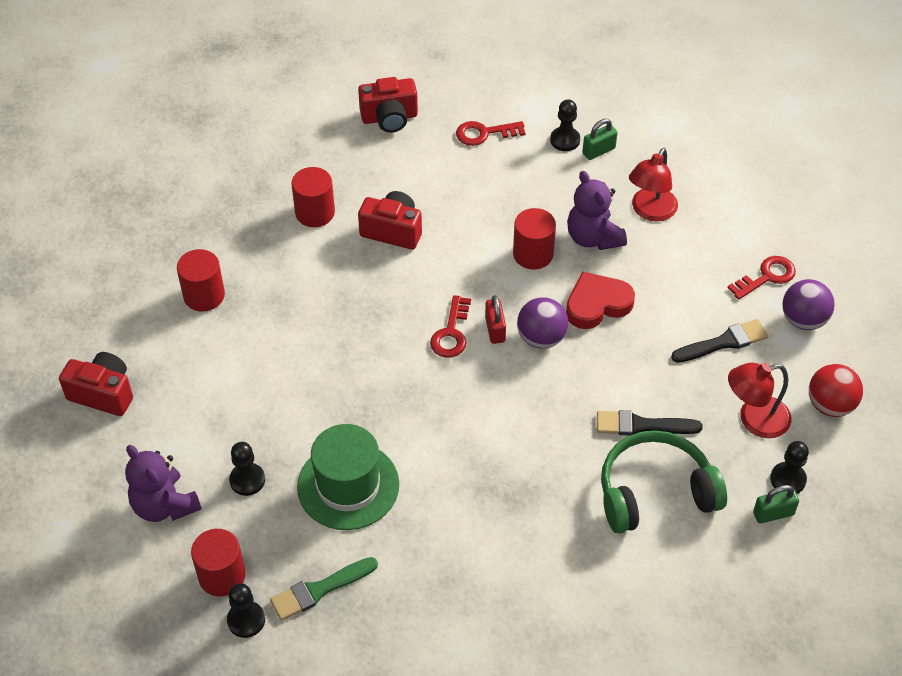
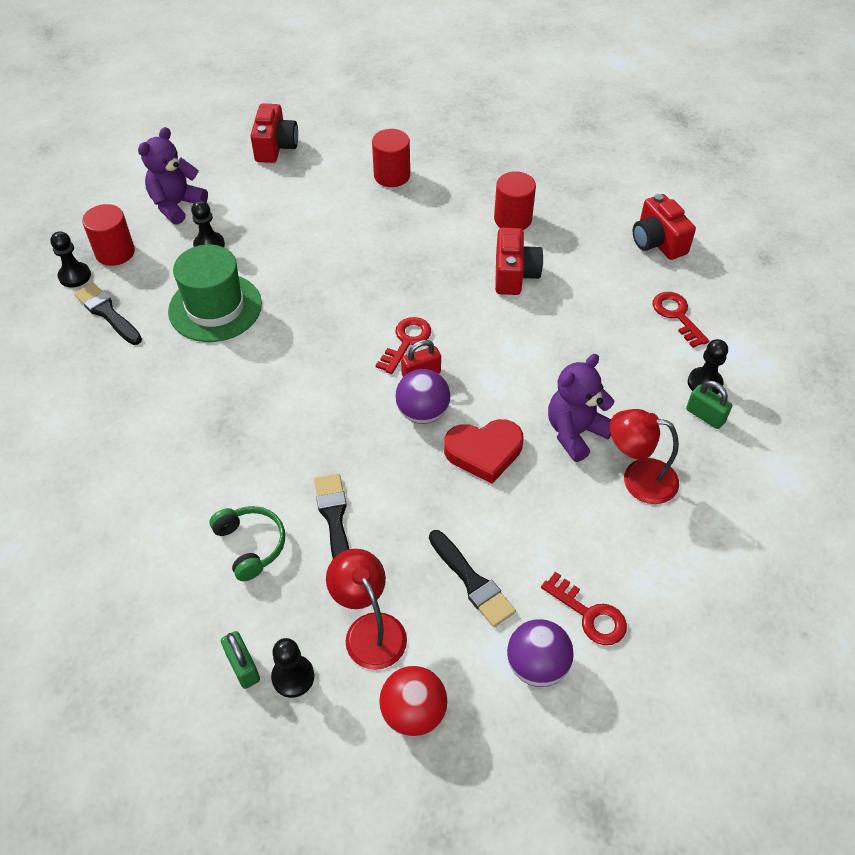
camera: 75 degrees right, 0 degrees up
(319, 590) = (107, 313): green brush -> black brush
(451, 332) = (406, 342): red key -> red key turned 120 degrees clockwise
(533, 254) = (530, 385): red cylinder -> none
(597, 304) = (484, 452): red heart -> red heart turned 120 degrees clockwise
(655, 492) = (250, 545): green headphones -> green headphones, size x0.58

